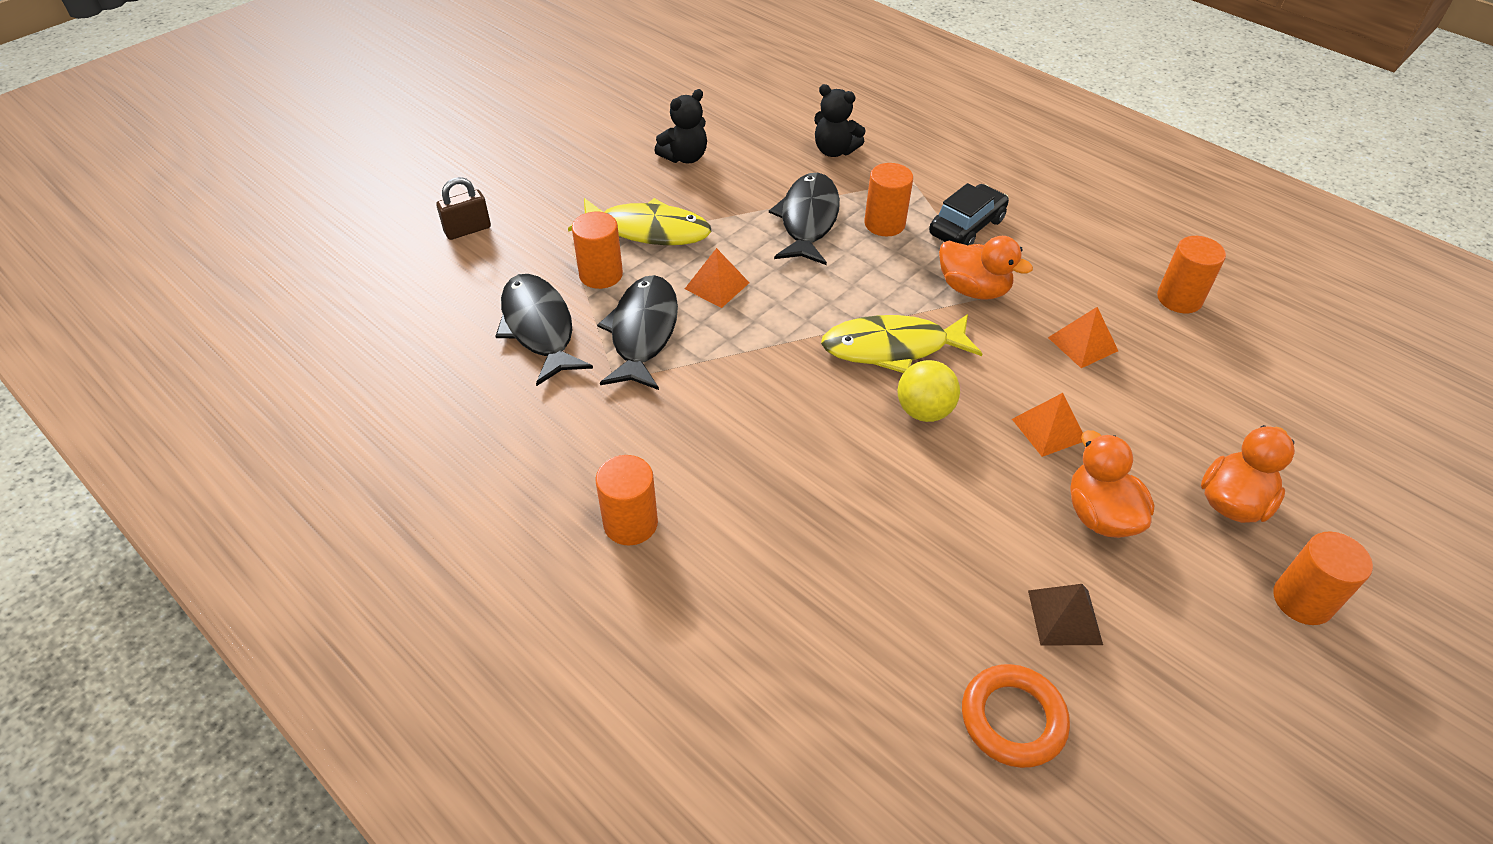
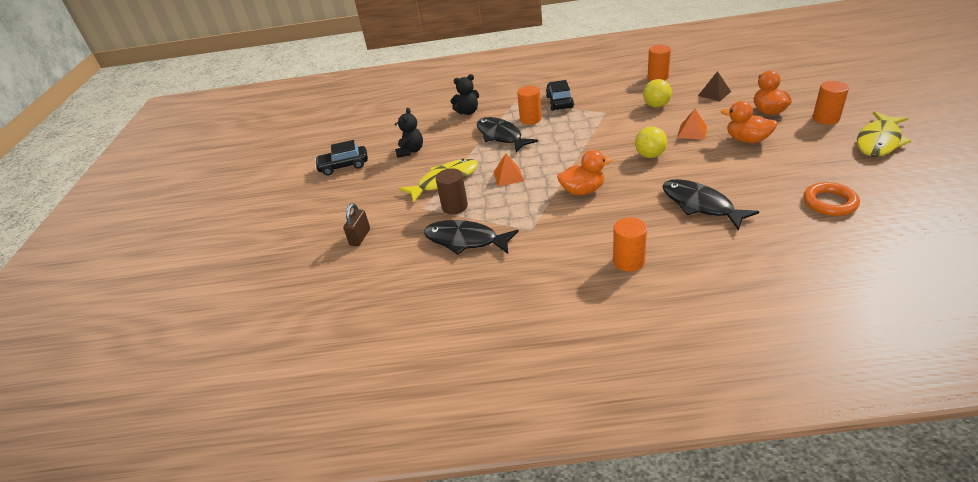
camera: 40 degrees left, 10 degrees down
(595, 121) = (344, 166): none -> black car
(601, 274) = (454, 206): orange cylinder -> brown cylinder
(643, 332) = (511, 209): black fish -> black fish (700, 205)
(892, 348) = (605, 148): yellow fish -> yellow fish (879, 141)
(973, 289) = (596, 115): orange duck -> orange duck (582, 190)
(1064, 617) = (790, 169): brown pyramid -> brown pyramid (714, 93)
(1082, 344) = (656, 105): orange pyramid -> yellow ball

